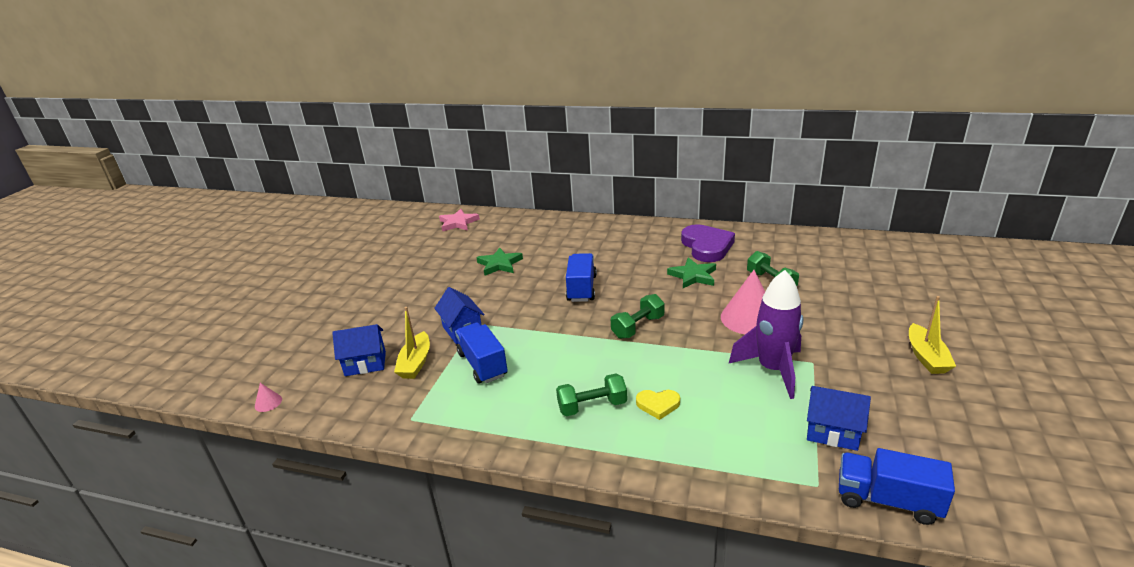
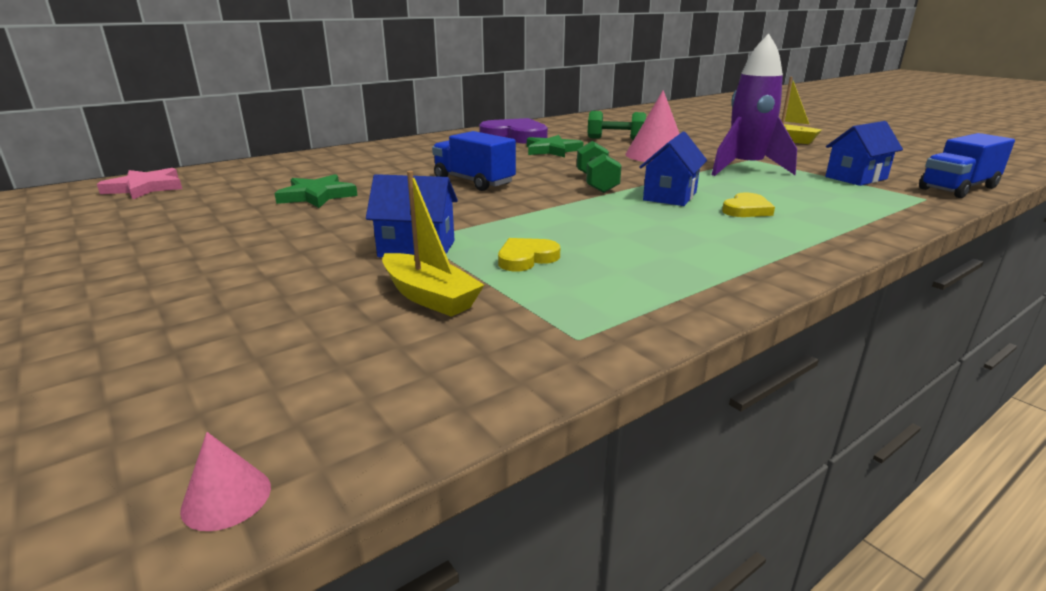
camera: 55 degrees left, 5 degrees down
(365, 363) = (339, 337): blue house -> blue house (670, 196)
(482, 365) = (526, 258): blue truck -> yellow heart
(592, 406) = (711, 232): green dumbbell -> none

